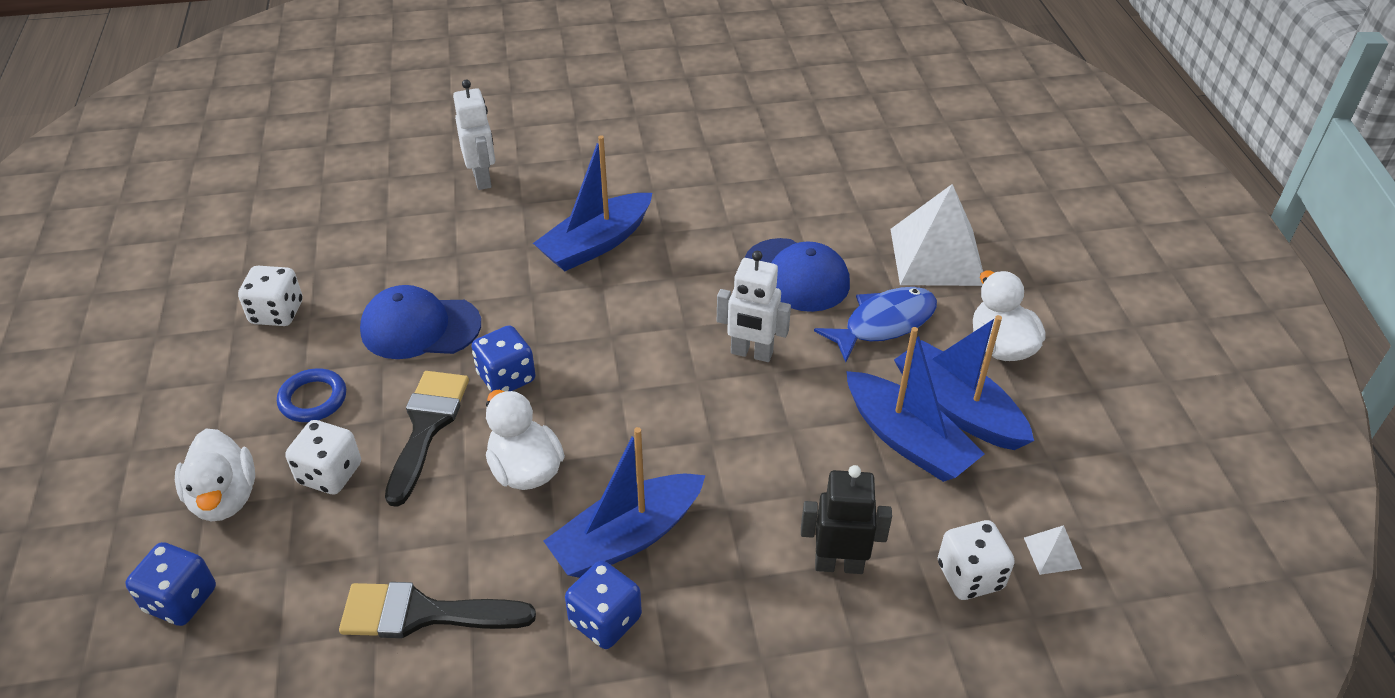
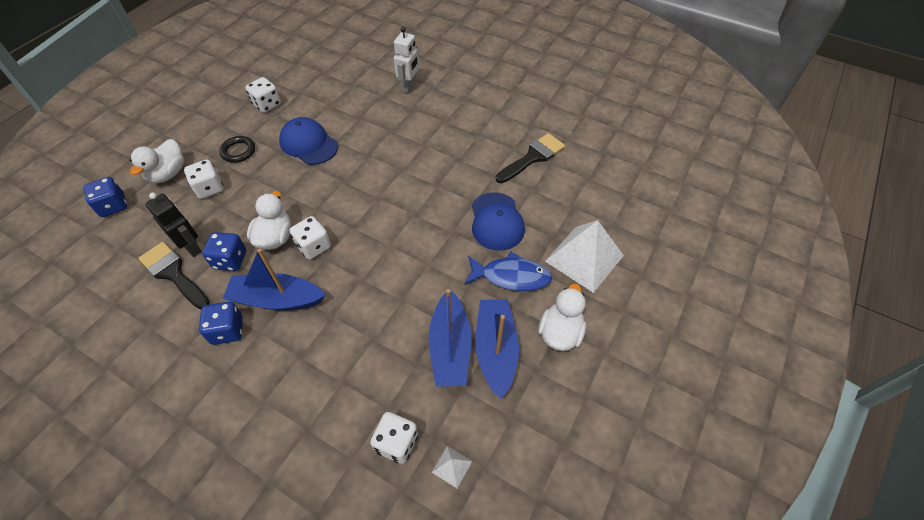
camera: 40 degrees right, 10 degrees up
(313, 399) = (238, 151): blue ring -> black ring
(426, 427) = (262, 191): black brush -> black brush (533, 157)
(506, 378) = (315, 189): blue dice -> blue dice (230, 260)
(596, 244) = (422, 147): blue boat -> none
(596, 445) = (314, 246): none -> white dice
(751, 353) = (428, 248): white robot -> none
(839, 564) = (345, 384): black robot -> black robot (192, 247)

